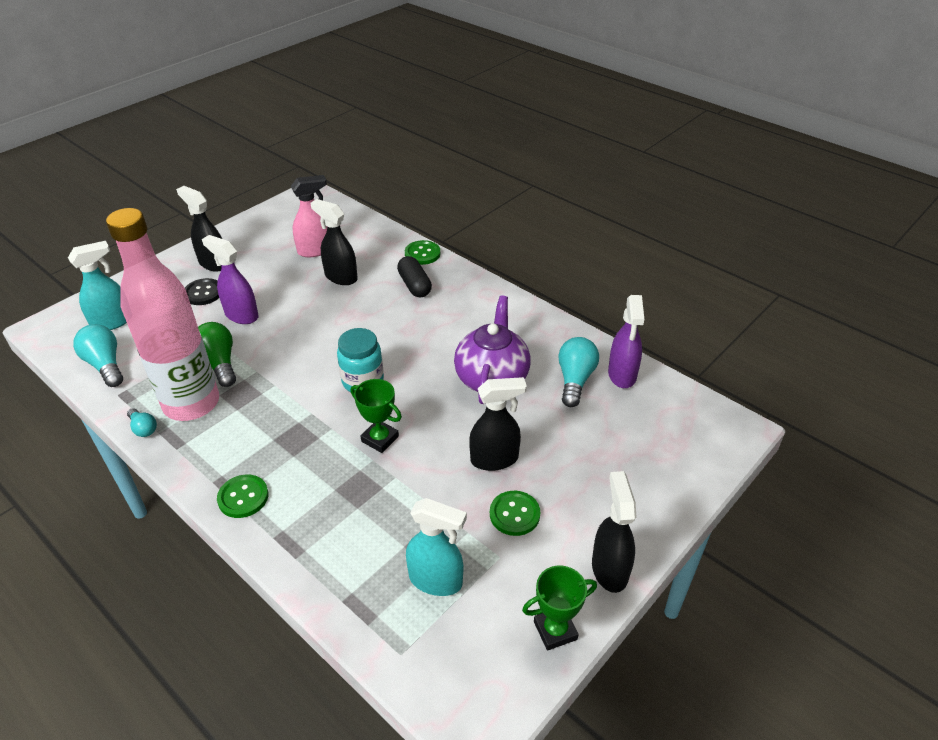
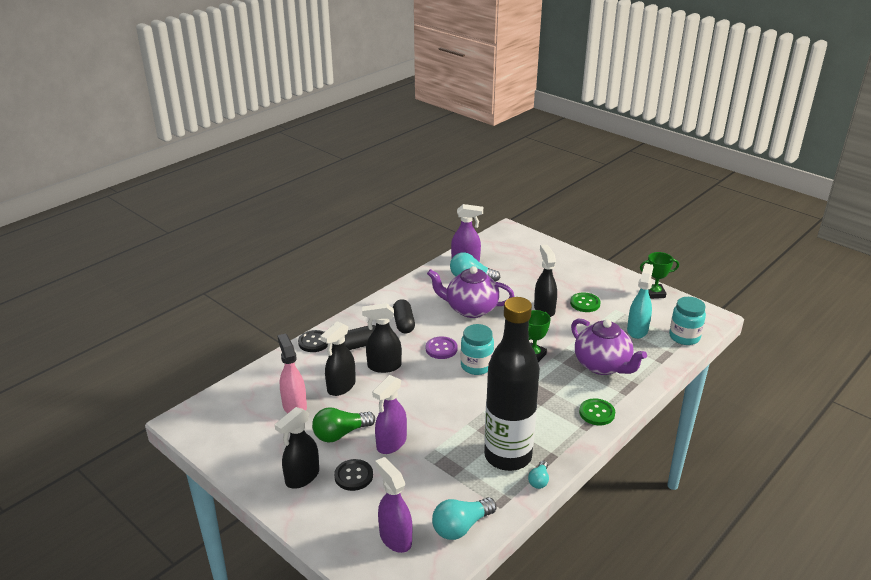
camera: 90 degrees left, 10 degrees down
(112, 322) = (395, 538): turquoise spray bottle -> purple spray bottle
(143, 428) = (539, 480): turquoise light bulb -> turquoise light bulb turned 150 degrees clockwise
(191, 403) = (508, 456): pink bottle -> black bottle
(219, 363) = (457, 447): green light bulb -> green light bulb (340, 434)
(345, 518) = (602, 366): none -> purple teapot
(402, 350) = (441, 349): none -> purple button
(412, 654) = (684, 337): none -> turquoise jar
(422, 254) = (314, 342): green button -> black button
(458, 318) = (403, 323): none -> black capsule
(555, 630) = (654, 293): green trophy -> green trophy turned 75 degrees counterclockwise
(609, 569) = (613, 276): black spray bottle -> black spray bottle (384, 366)

